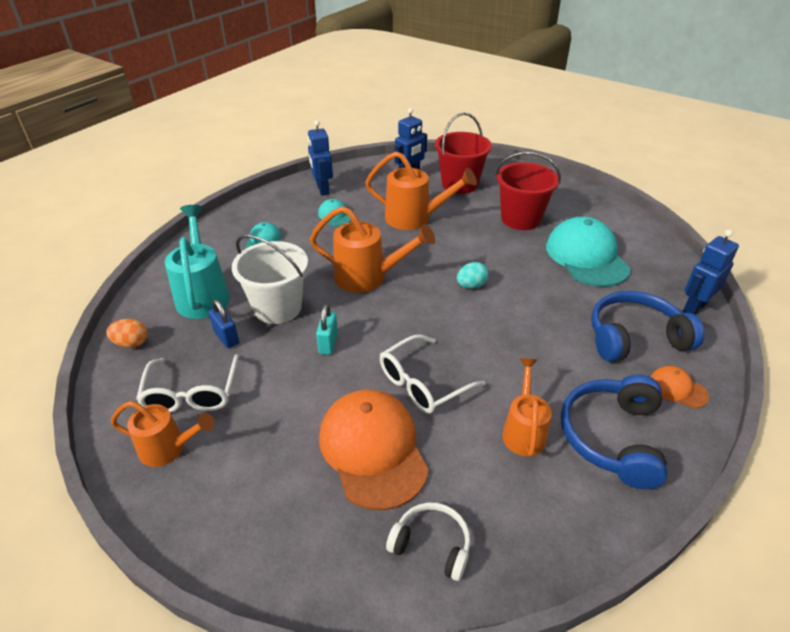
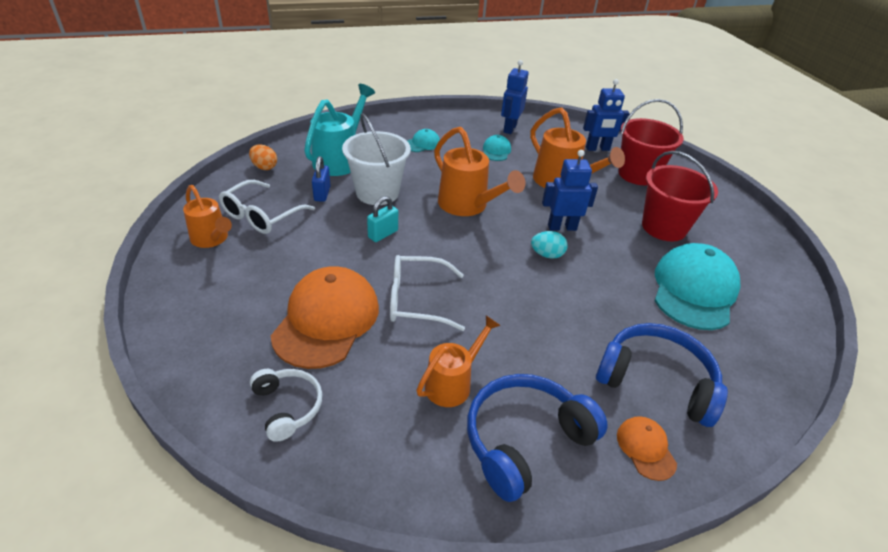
camera: 35 degrees right, 0 degrees up
(694, 307) = (764, 396): blue robot -> blue robot (562, 227)

